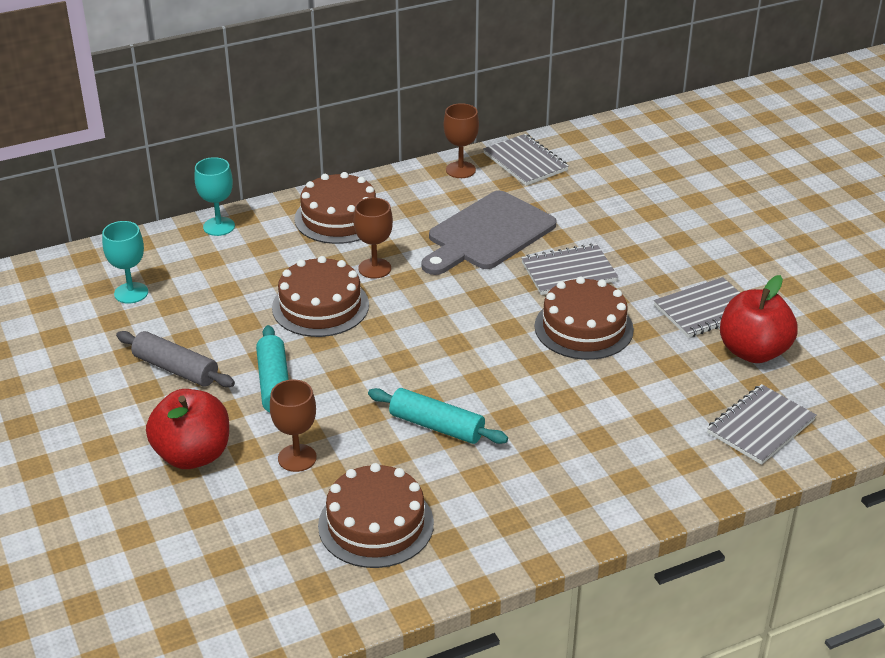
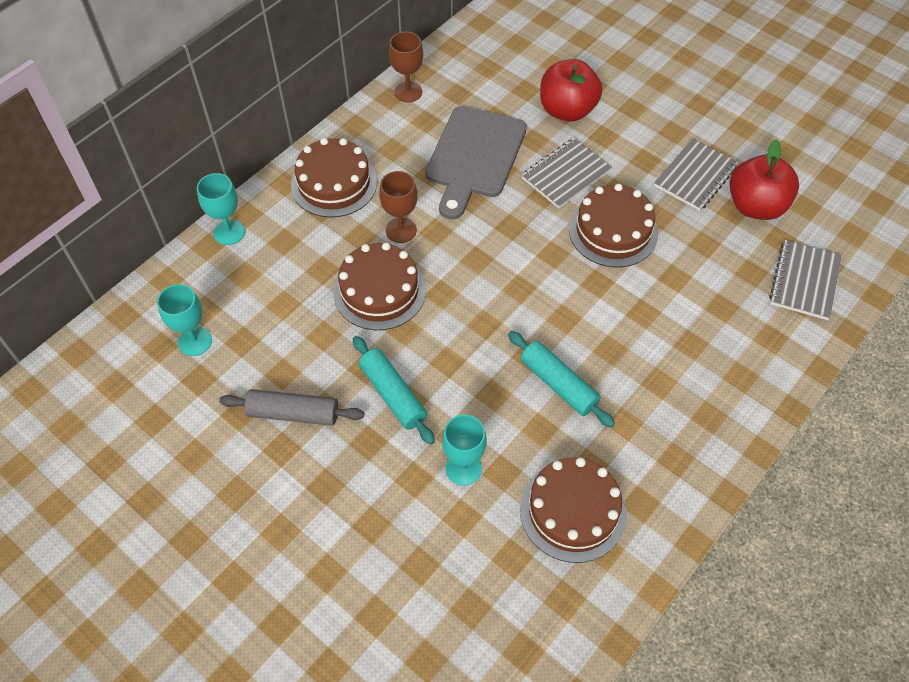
camera: 25 degrees left, 20 degrees up
(193, 455) = (370, 504): red apple -> red apple (567, 110)
(297, 458) = (463, 468): brown goblet -> turquoise goblet
(436, 426) = (558, 384): turquoise rolling pin -> turquoise rolling pin turned 45 degrees clockwise
(525, 162) = (458, 65): grey notebook -> none

